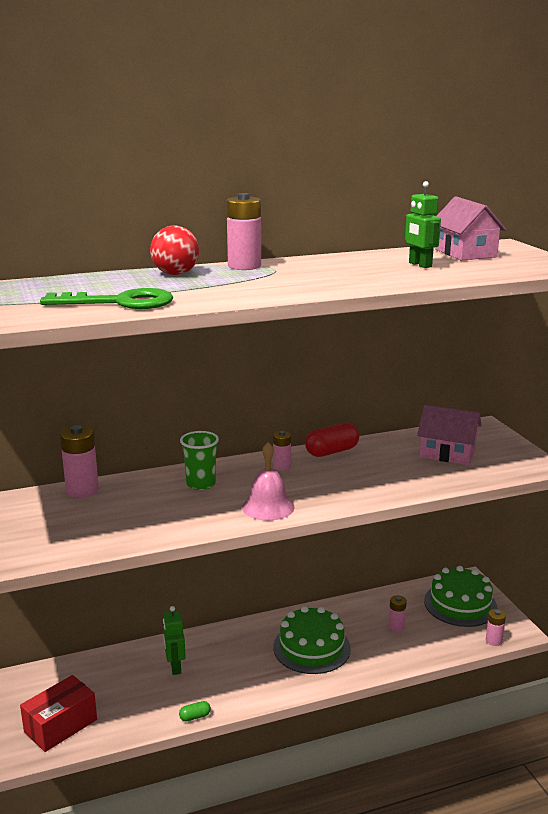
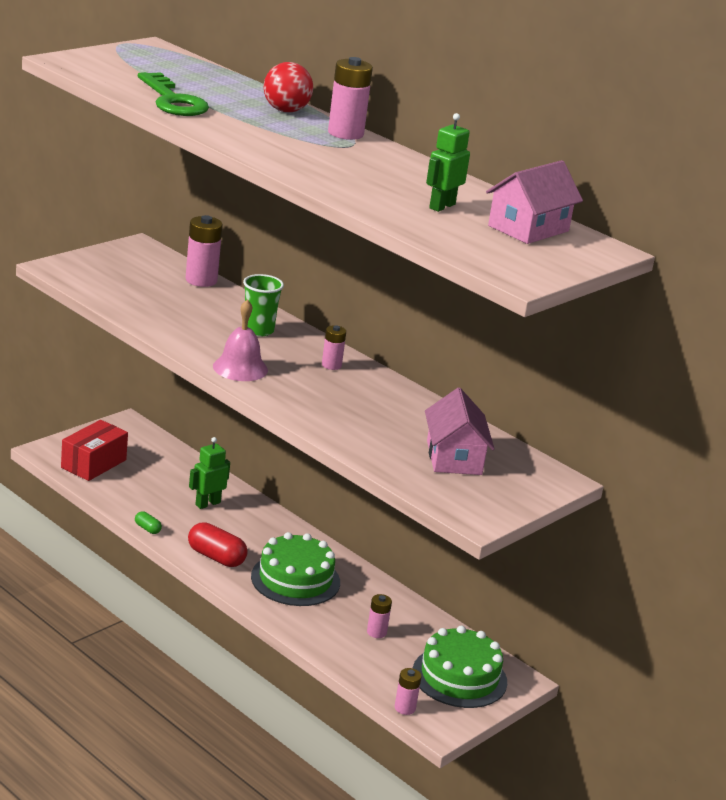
camera: 60 degrees right, 5 degrees up
(60, 726) = (93, 464): red box -> red box turned 75 degrees counterclockwise
(332, 452) = (392, 389): red capsule -> red capsule (216, 557)

